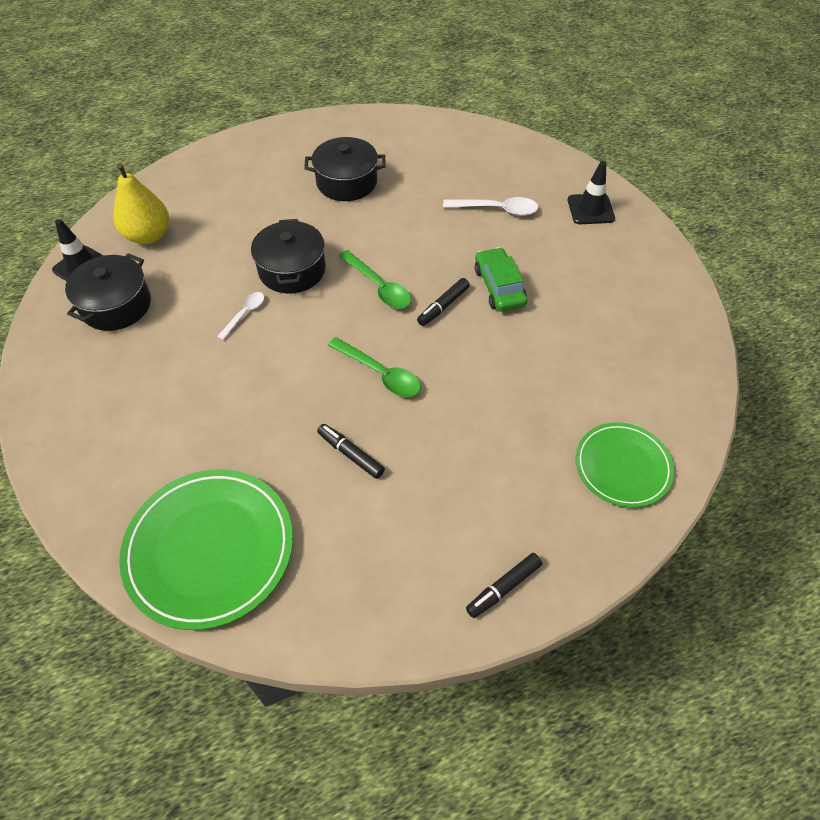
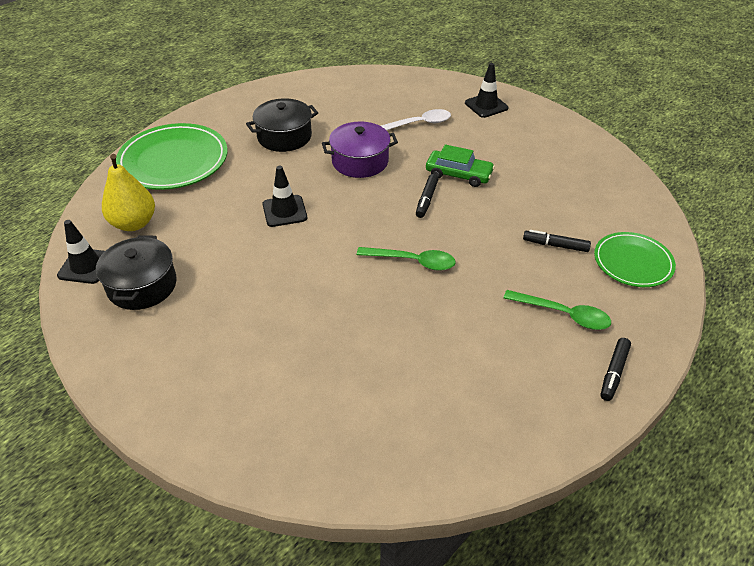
camera: 25 degrees left, 10 degrees down
(210, 549) = (367, 439): green plate -> green plate (173, 161)
(245, 314) = (267, 255): white spoon -> none
(292, 270) = (284, 211): black pot -> black traffic cone
(351, 454) = (432, 326): black marker -> black marker (555, 245)
(379, 287) = (366, 202): green spoon -> green spoon (563, 314)
(404, 236) = (360, 161): none -> purple pot
(499, 287) = (458, 174): green car -> green car turned 150 degrees clockwise

